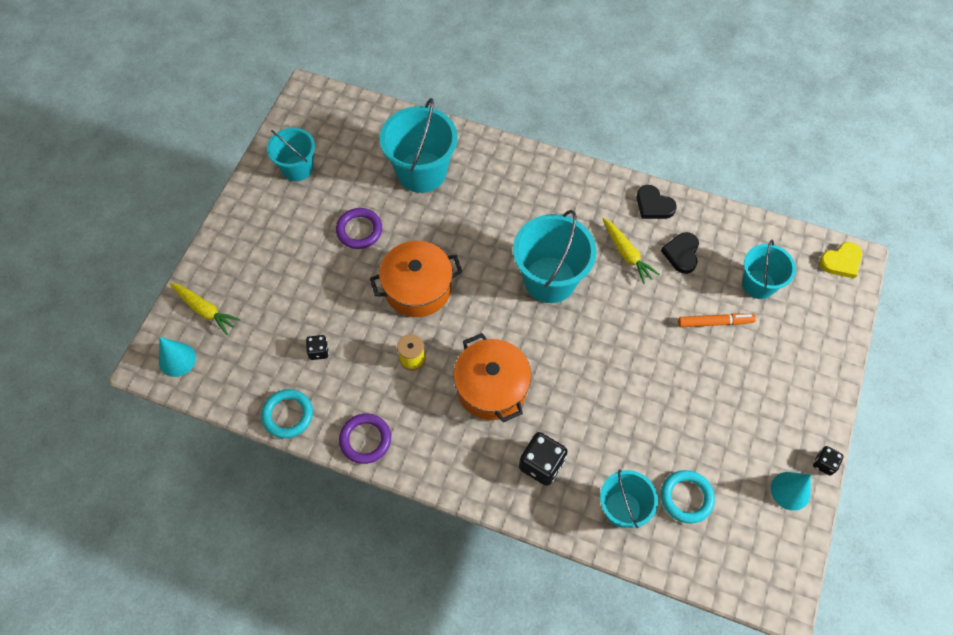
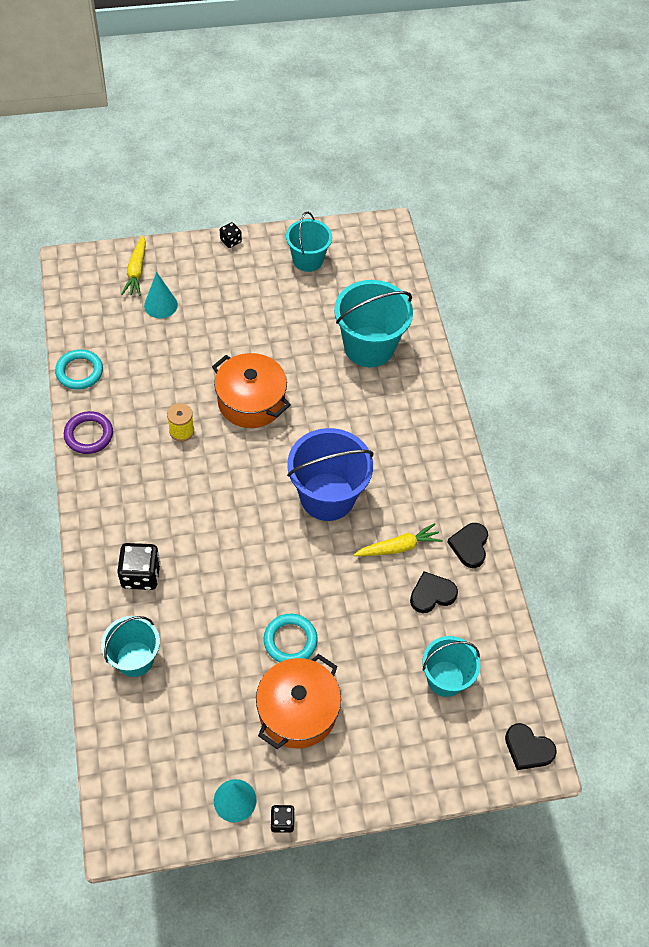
camera: 55 degrees right, 5 degrees down
(177, 359) = (83, 277): turquoise cone -> turquoise cone (160, 305)
(319, 351) = (147, 363): black dice -> black dice (230, 241)
(359, 230) = (278, 332): purple ring -> none
(491, 387) = (191, 502): orange pot -> orange pot (297, 711)
(549, 279) = (327, 496): turquoise bucket -> blue bucket
(626, 254) = (398, 547): yellow carrot -> yellow carrot turned 135 degrees counterclockwise
(686, 497) = (175, 708): turquoise ring -> turquoise ring (290, 640)
(715, 322) = (375, 656): orange marker -> none
(841, 262) = (528, 749): yellow heart -> black heart

